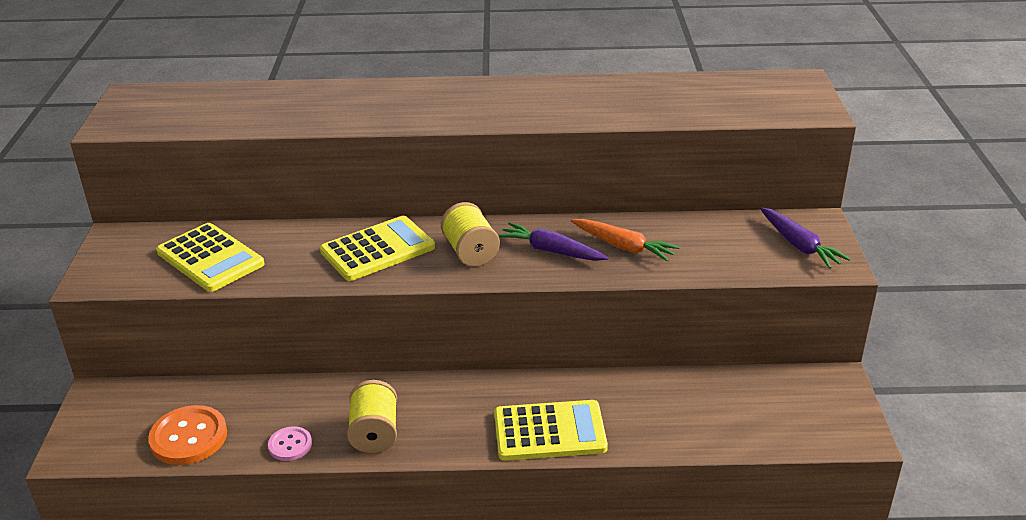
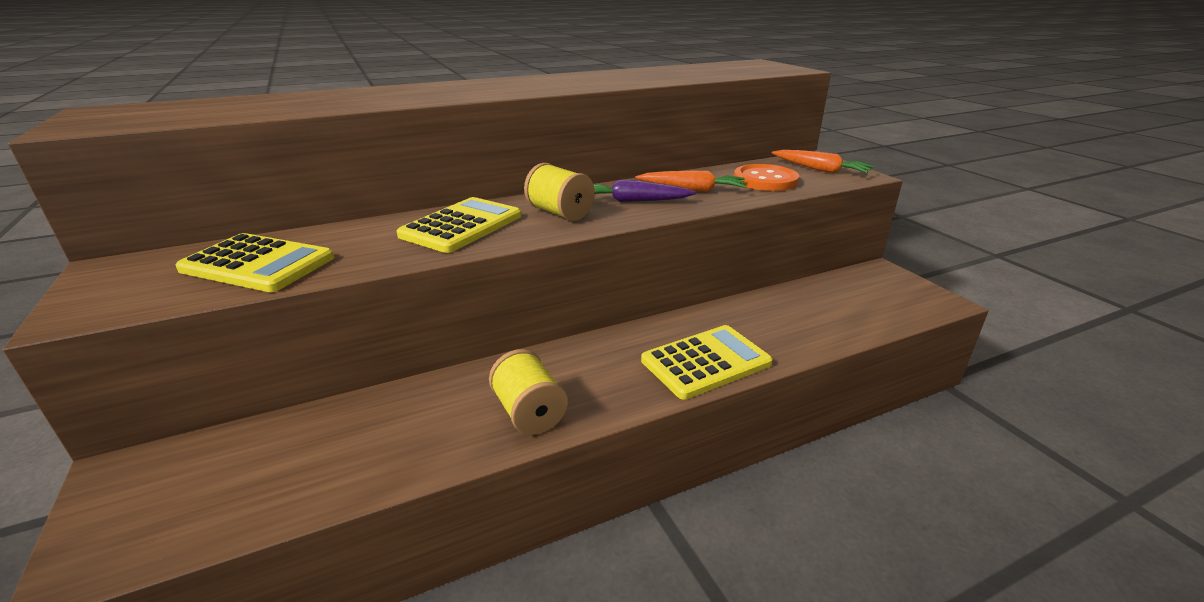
camera: 25 degrees left, 5 degrees down
(189, 437) = (283, 486): orange button -> orange button (765, 180)
(290, 445) = (433, 454): pink button -> none
(799, 245) = (820, 170): purple carrot -> orange carrot

